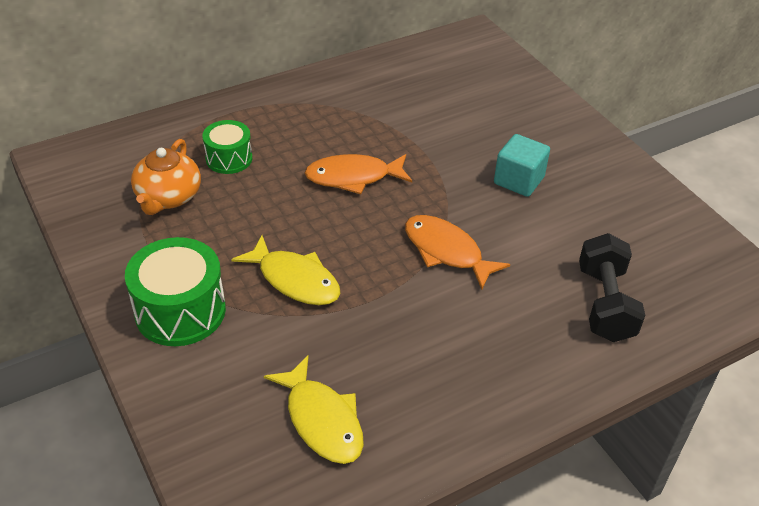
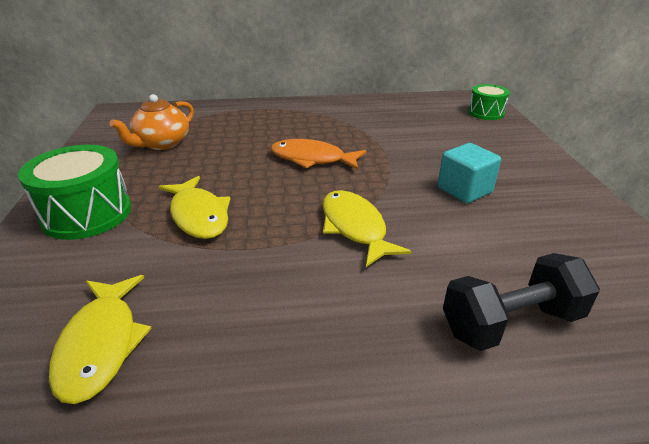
camera: 25 degrees right, 10 degrees down
(229, 158) = (227, 131): green drum -> green drum (486, 113)
(446, 251) = (355, 227): orange fish -> yellow fish
(605, 304) = (511, 323): black dumbbell -> black dumbbell turned 45 degrees clockwise

